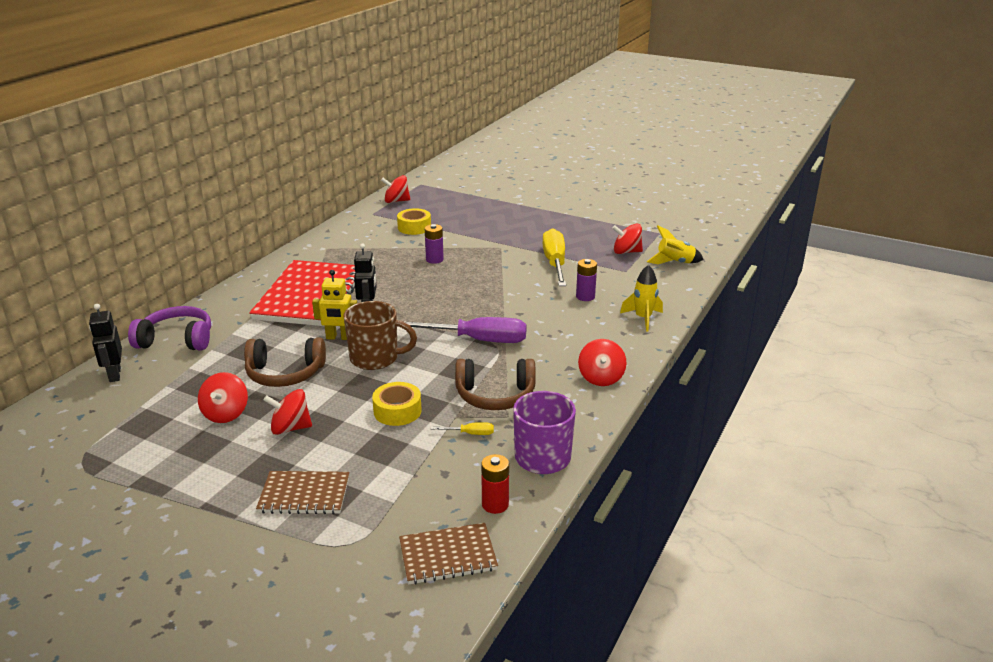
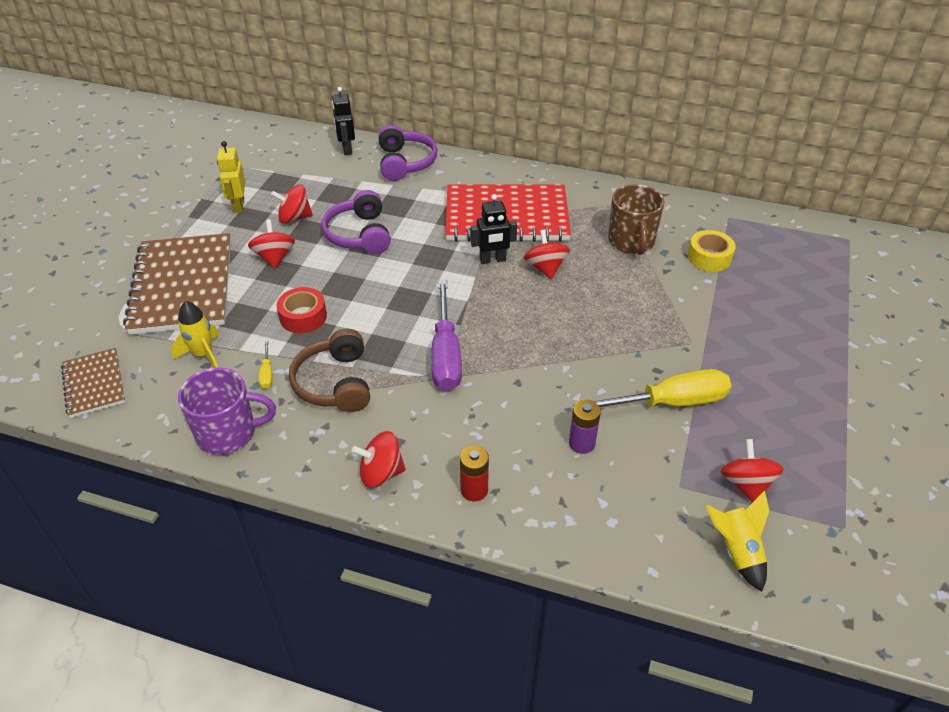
camera: 80 degrees right, 15 degrees up
(114, 374) = (346, 149): black robot -> black robot turned 75 degrees counterclockwise
(285, 373) = (359, 234): brown headphones -> purple headphones
(304, 495) = (183, 286): brown notebook -> brown notebook, size x1.94
(339, 337) = (429, 252): yellow robot -> yellow robot (238, 205)
(375, 358) = (394, 285): brown mug -> brown mug (631, 242)
(396, 201) = (778, 229): red spinning top -> red spinning top (545, 268)
(397, 411) = (303, 316): yellow tape -> red tape
(434, 260) = (628, 289): purple battery -> none
(495, 504) = (157, 406): red battery -> red battery (474, 490)
(643, 318) = (539, 512): yellow rocket -> yellow rocket (203, 354)

